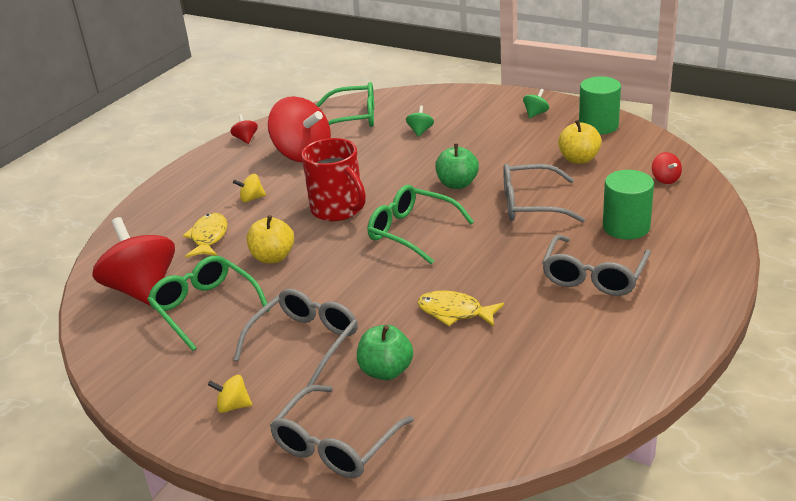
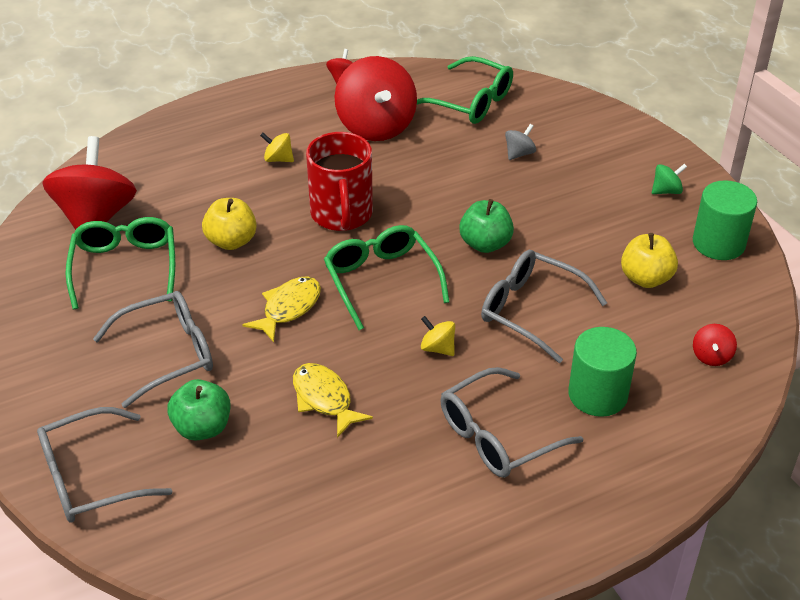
camera: 30 degrees right, 10 degrees up
(208, 237) = (200, 186): yellow fish -> yellow fish (288, 308)
(233, 406) = (52, 387): yellow spinning top -> yellow spinning top (437, 348)
(420, 131) = (519, 153): green spinning top -> grey spinning top

